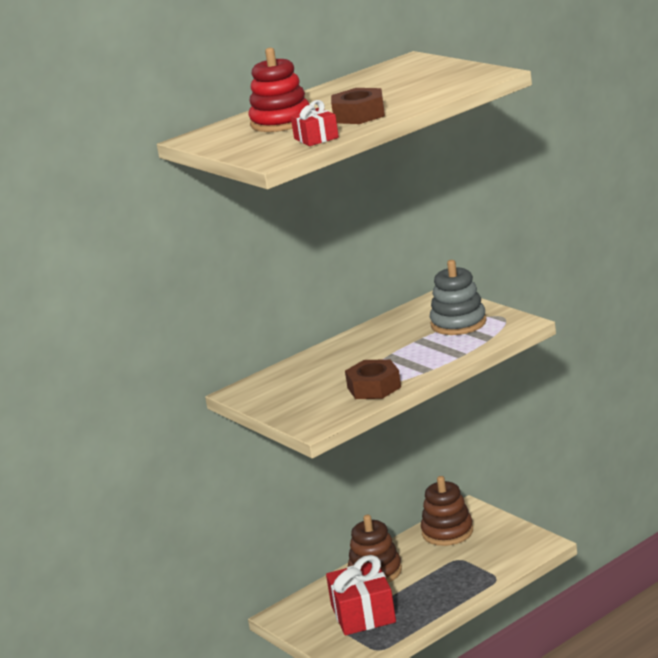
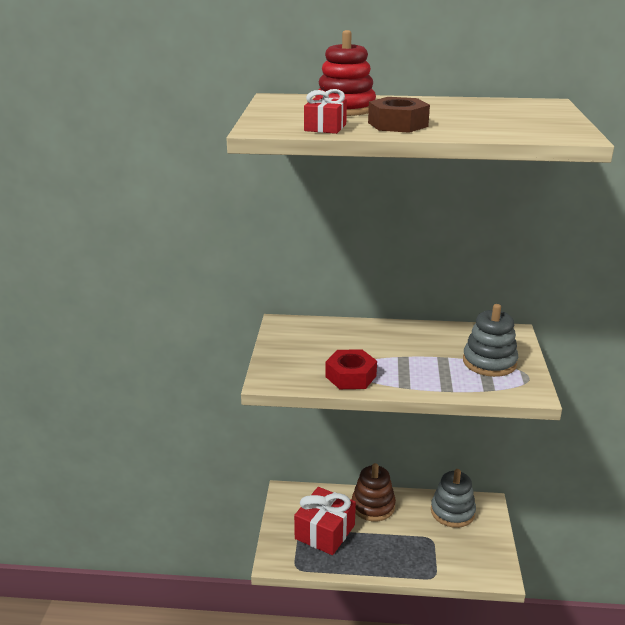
camera: 40 degrees right, 5 degrees up
(374, 387) = (351, 376): brown nut -> red nut
(447, 532) = (452, 512): brown stacking toy -> grey stacking toy

